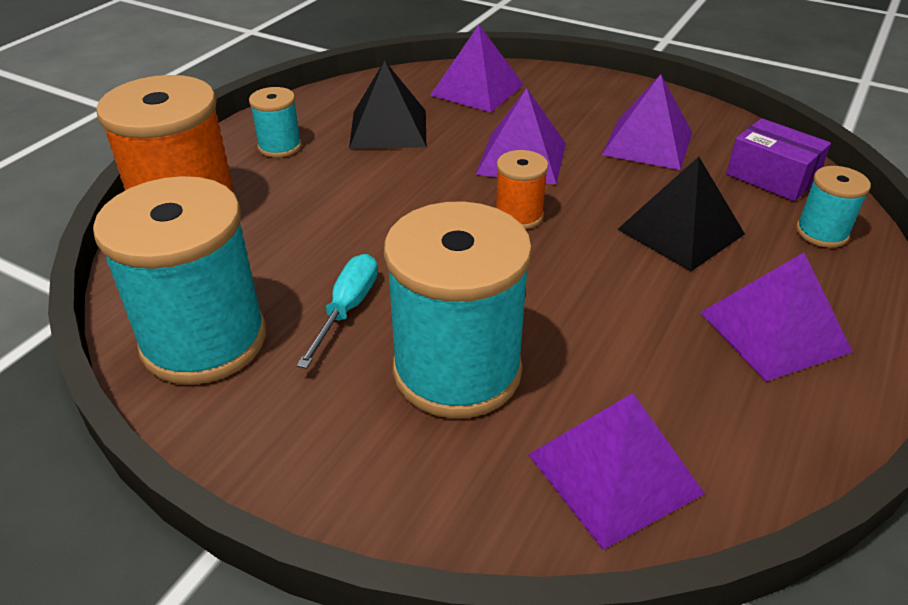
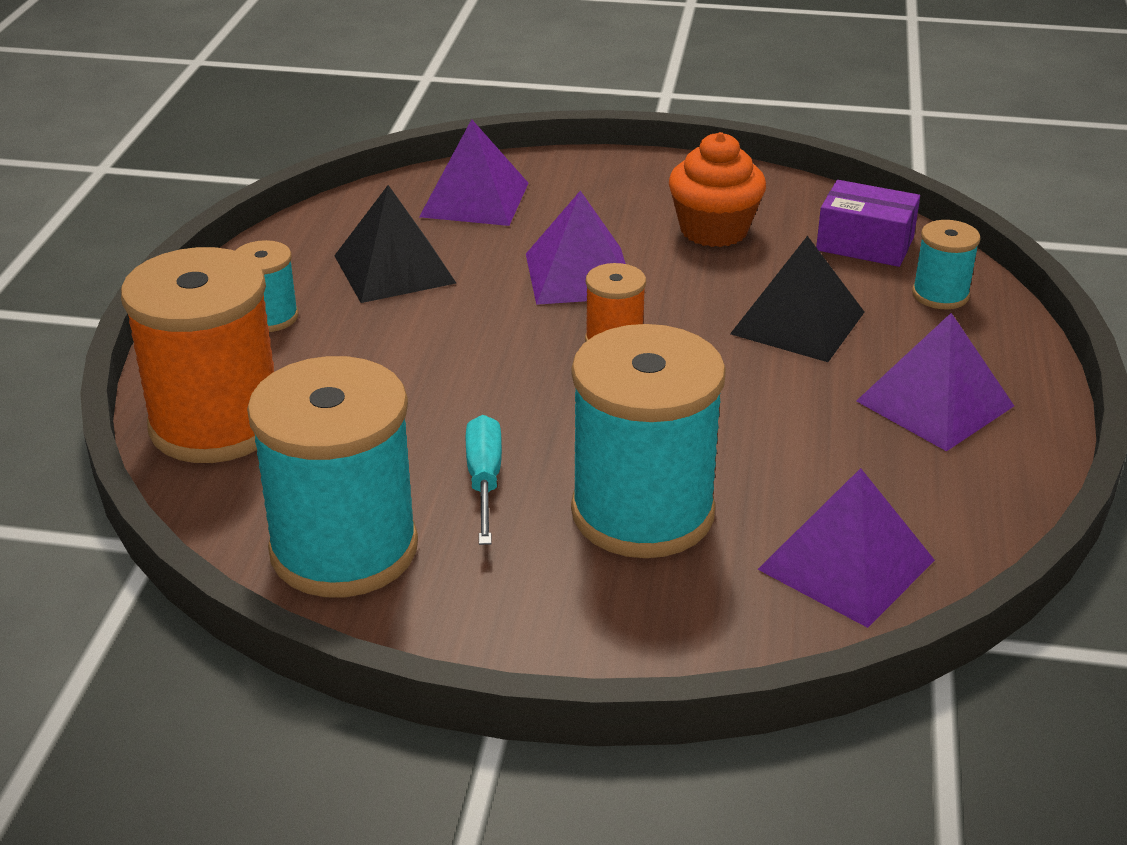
camera: 20 degrees left, 5 degrees down
(648, 143) = (714, 230): purple pyramid -> orange cupcake

